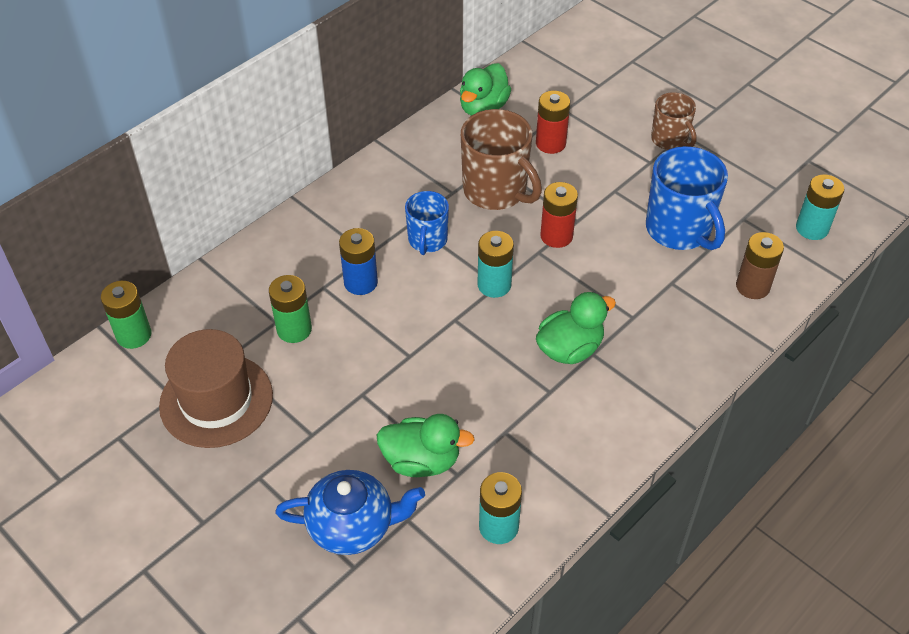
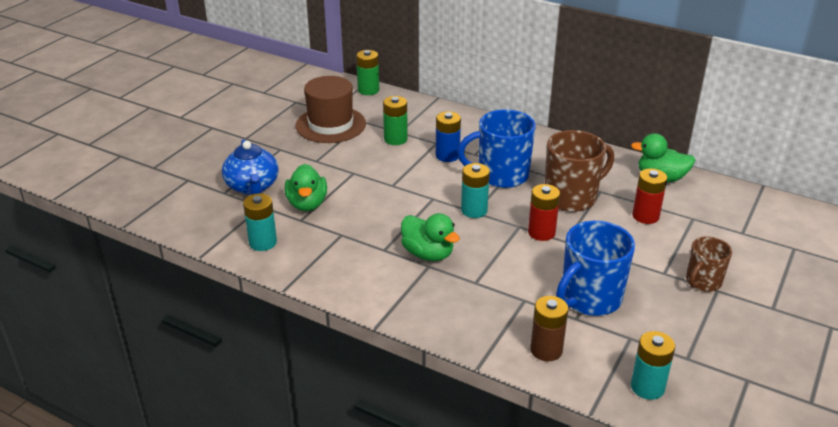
camera: 75 degrees right, 15 degrees down
(427, 240) = (501, 175): blue mug -> blue mug, size x1.67
(496, 191) = (571, 197): brown mug -> brown mug turned 150 degrees counterclockwise

